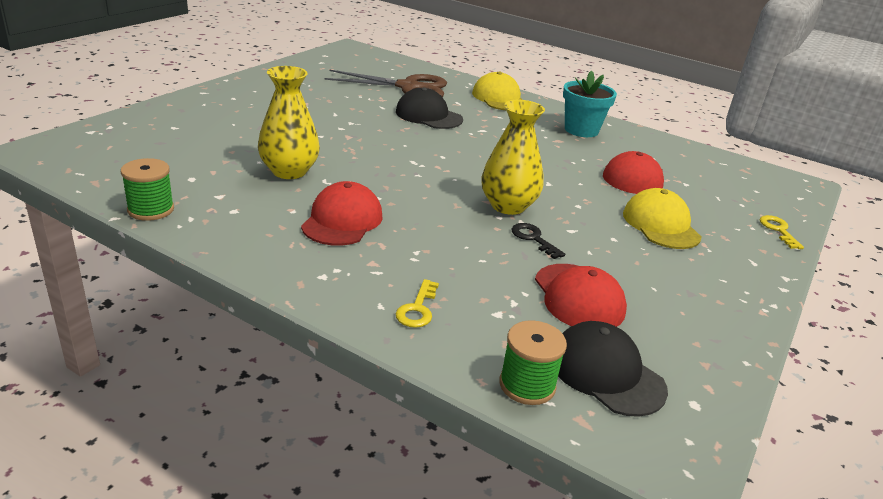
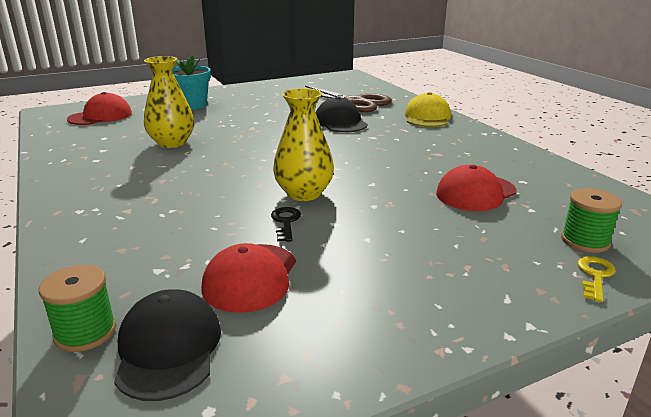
camera: 35 degrees right, 5 degrees down
(151, 210) = (50, 151): green spool -> green spool (585, 241)
(342, 220) = (154, 179): red cap -> red cap (100, 116)
(417, 309) = (103, 249): yellow key -> none
(581, 130) = (475, 149): turquoise flower pot -> turquoise flower pot (192, 105)
(661, 225) = (440, 238): yellow cap -> none

